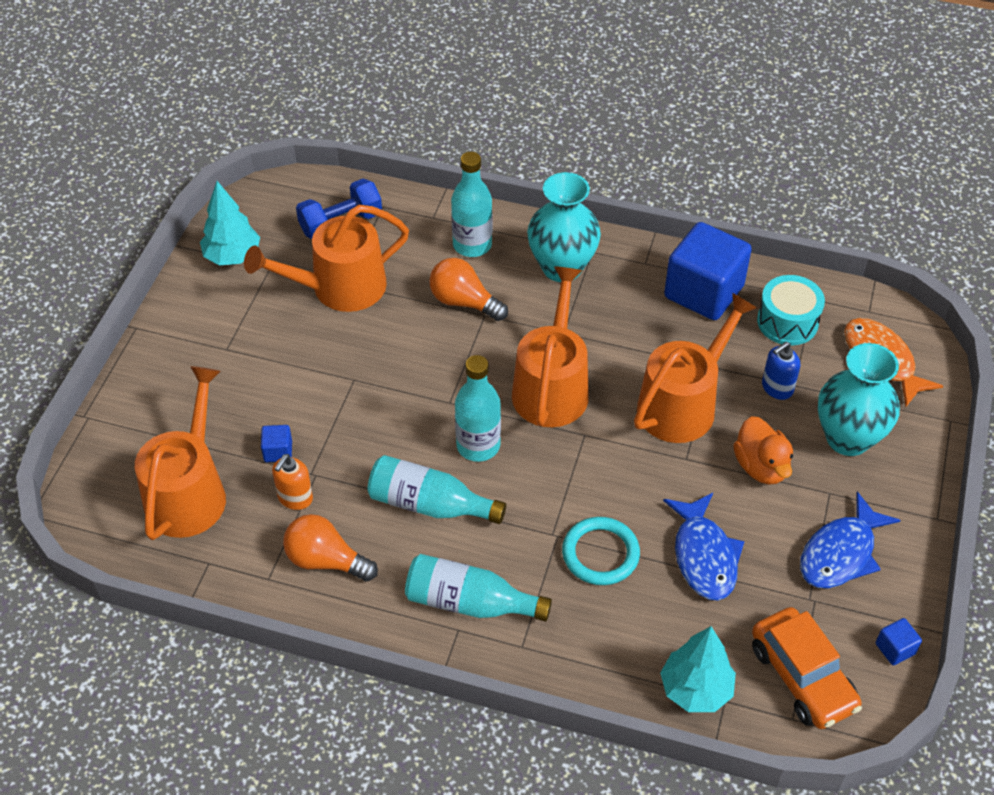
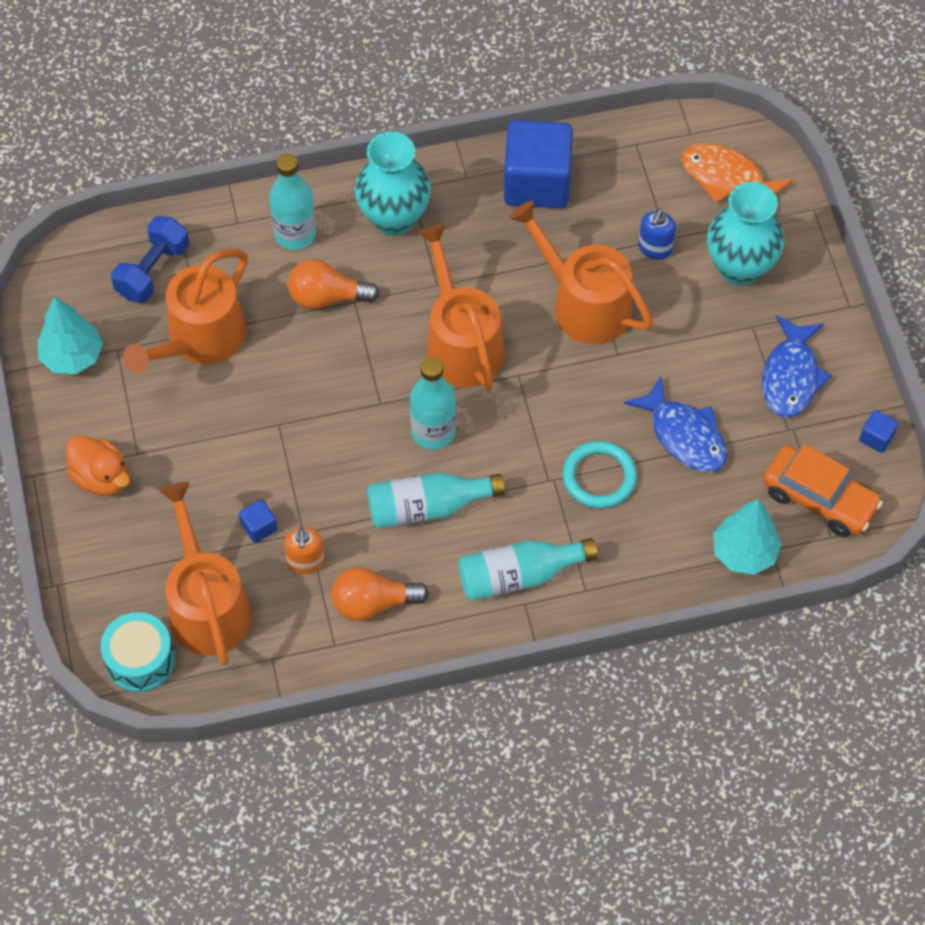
camera: 30 degrees left, 10 degrees up
(682, 404) = (584, 304): orange watering can -> orange watering can turned 60 degrees counterclockwise
(761, 467) = (684, 330): orange duck -> orange duck (101, 477)
(787, 322) = (627, 178): turquoise drum -> turquoise drum (140, 660)

